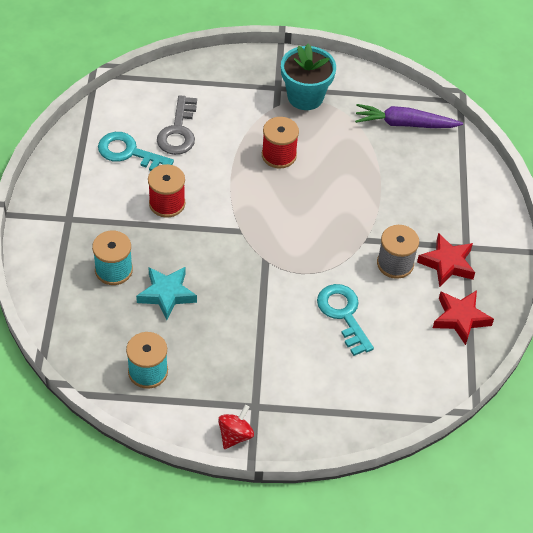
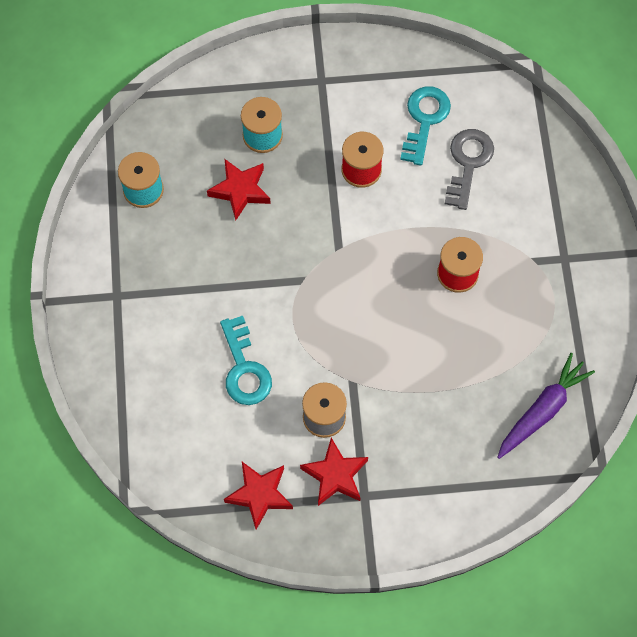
camera: 85 degrees right, 15 degrees up
(167, 294) = (240, 190): turquoise star -> red star
(178, 131) = (468, 163): grey key -> grey key turned 105 degrees clockwise
(235, 435) = (80, 281): red spinning top -> none
(305, 97) = (557, 291): turquoise flower pot -> none
(343, 314) = (244, 369): turquoise key -> turquoise key turned 105 degrees clockwise
(404, 124) = (542, 410): purple carrot -> purple carrot turned 45 degrees clockwise

